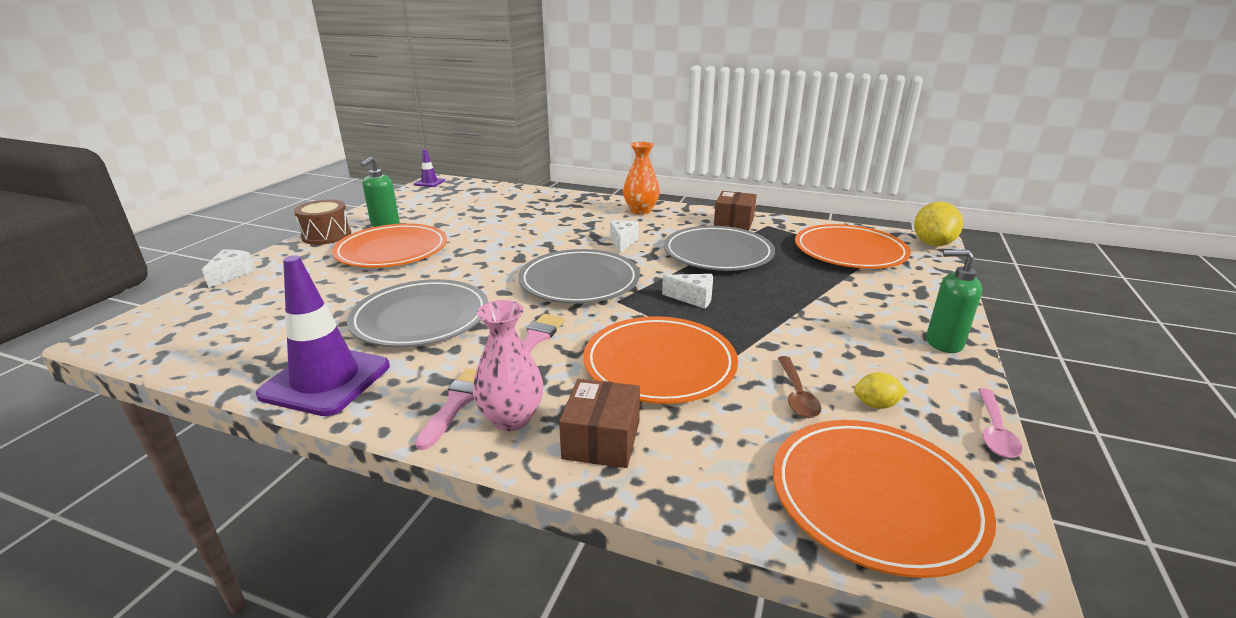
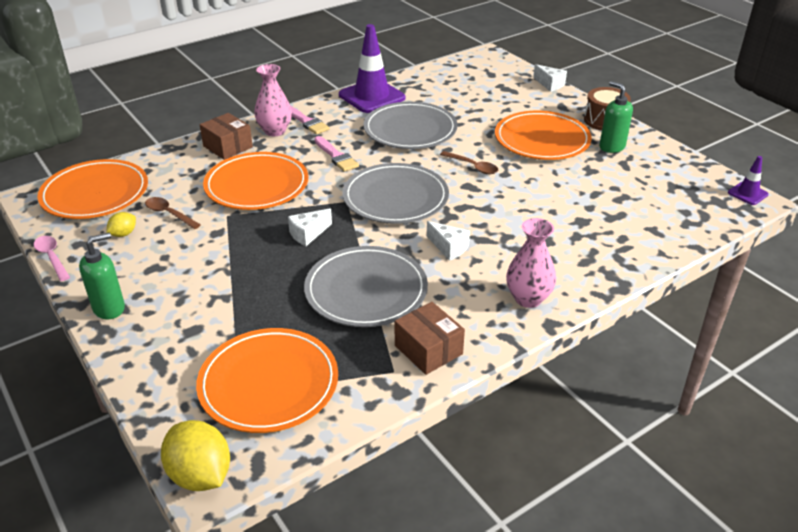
camera: 125 degrees right, 10 degrees up
(479, 265) = (473, 166): none -> brown spoon
(641, 211) = (528, 298): orange vase -> pink vase

